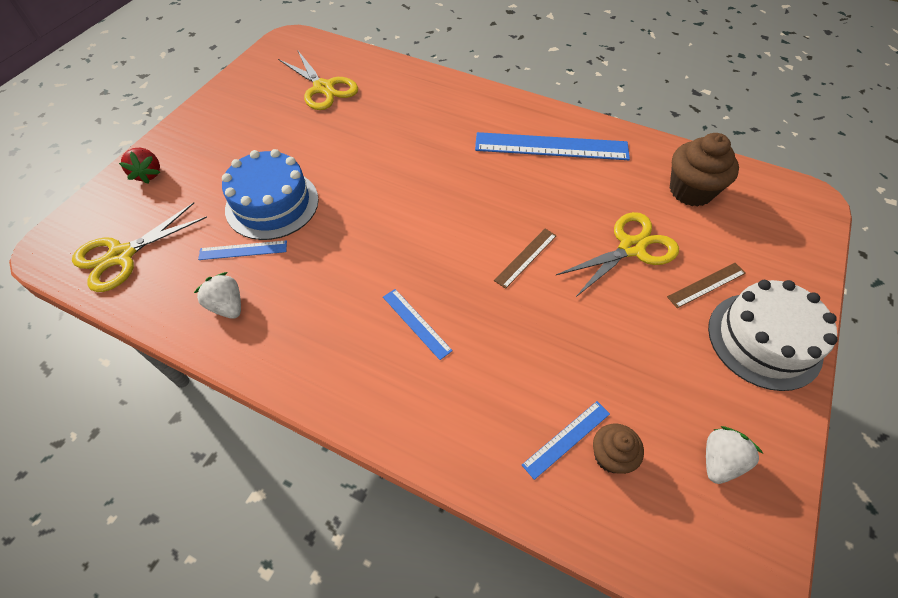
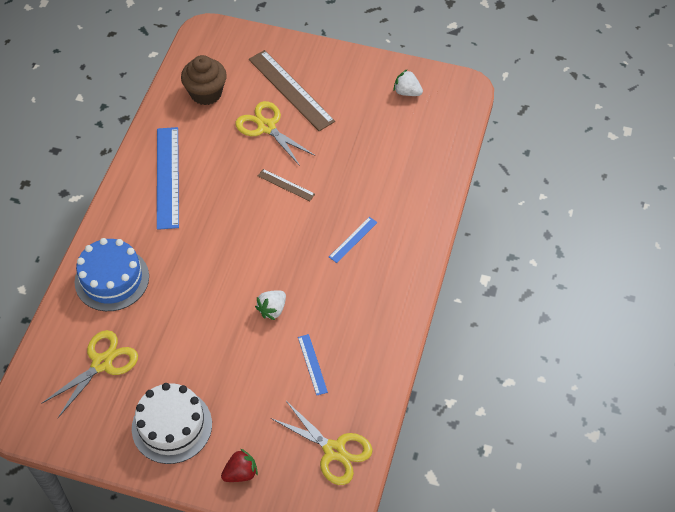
camera: 100 degrees left, 0 degrees up
(227, 306) = (364, 357): white strawberry -> white strawberry (272, 309)
(272, 204) = (261, 359): blue cake -> blue cake (112, 279)
(566, 439) = (412, 156): blue ruler -> none
(611, 456) = (417, 137): brown cupcake -> none
(706, 285) = (290, 90): brown ruler -> brown ruler, size x2.04
(764, 340) = (327, 67): white cake -> white cake (172, 426)

